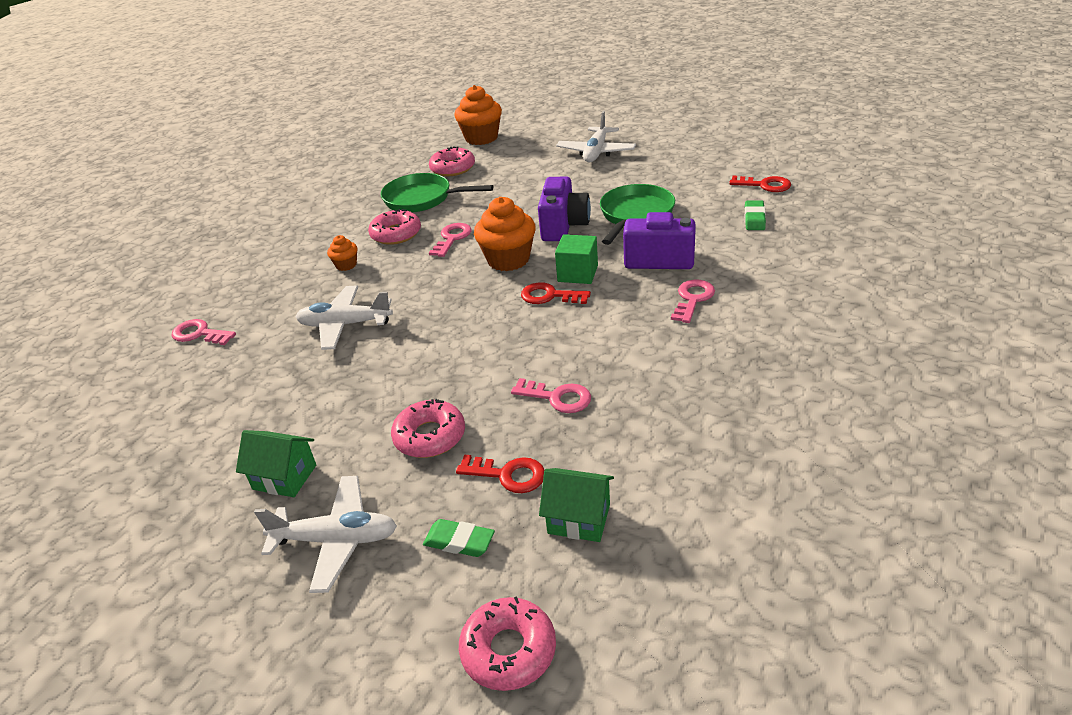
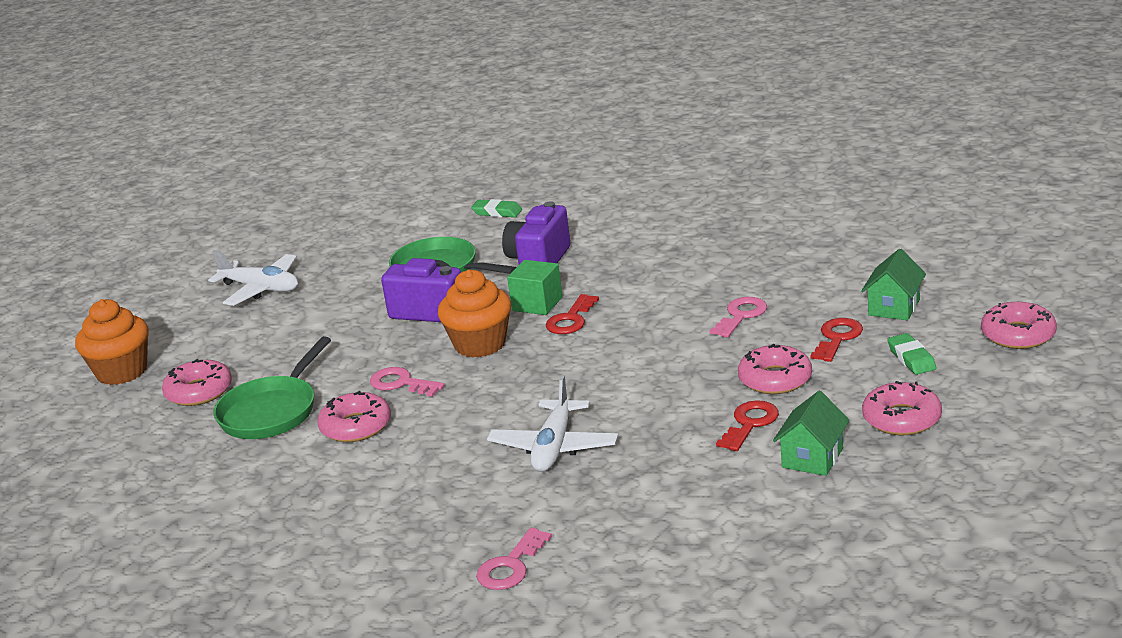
camera: 80 degrees left, 10 degrees down
(336, 540) = (901, 418): white plane -> pink donut
(346, 265) = (410, 460): orange cupcake -> none
(459, 541) = (911, 358): green eraser -> green eraser turned 45 degrees counterclockwise
(693, 299) = (620, 249): pink key -> none
(764, 185) = (434, 202): red key -> red key (750, 424)

